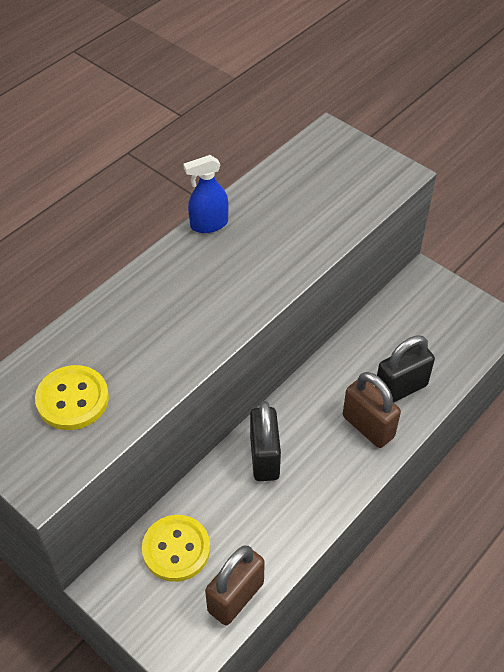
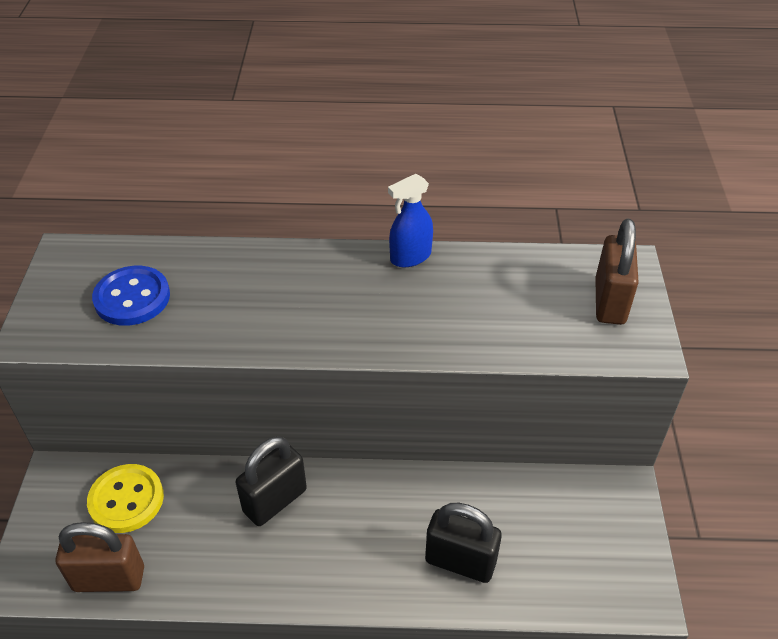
camera: 50 degrees right, 5 degrees down
(72, 399) = (132, 298): yellow button -> blue button
(209, 224) = (410, 257): blue spray bottle -> blue spray bottle turned 60 degrees counterclockwise
(368, 427) = (386, 563): brown padlock -> brown padlock (609, 302)

